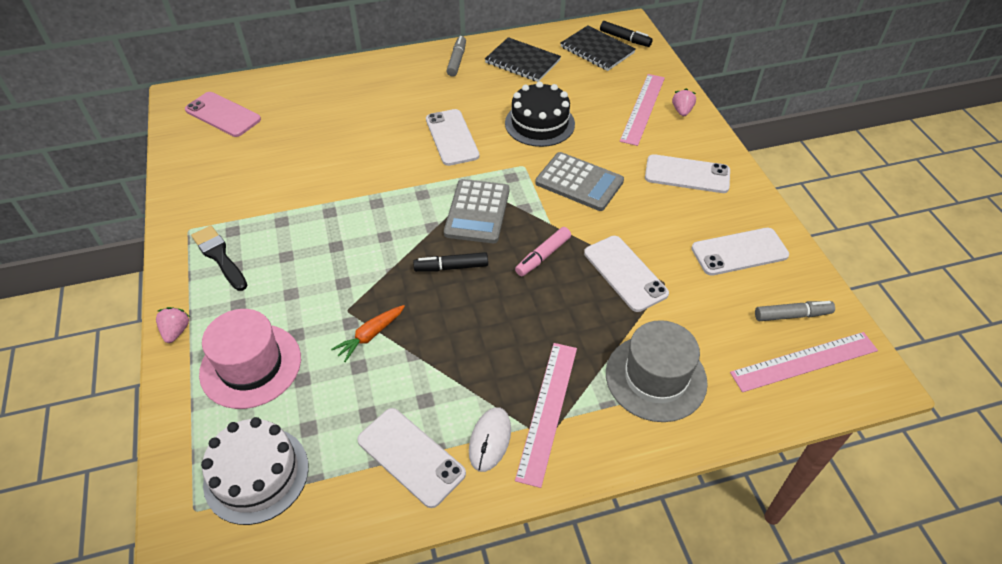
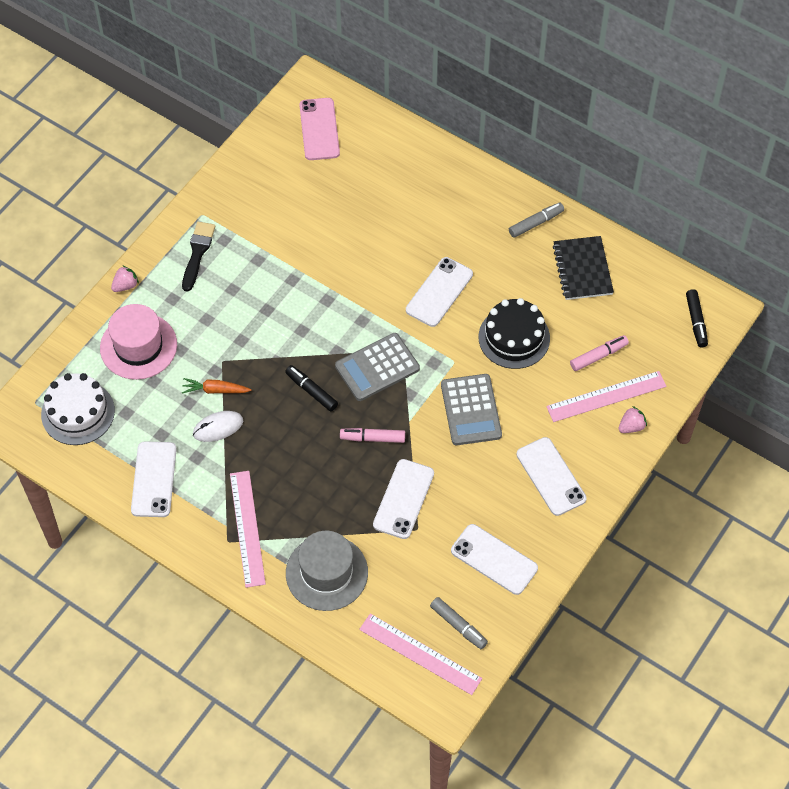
camera: 50 degrees right, 10 degrees up
(490, 440) = (200, 512): white mouse -> white mouse (218, 427)
(547, 411) = (247, 528): pink ruler -> pink ruler turned 75 degrees counterclockwise
(597, 50) = (656, 311): black notebook -> none
(603, 93) = (598, 356): none -> pink marker

